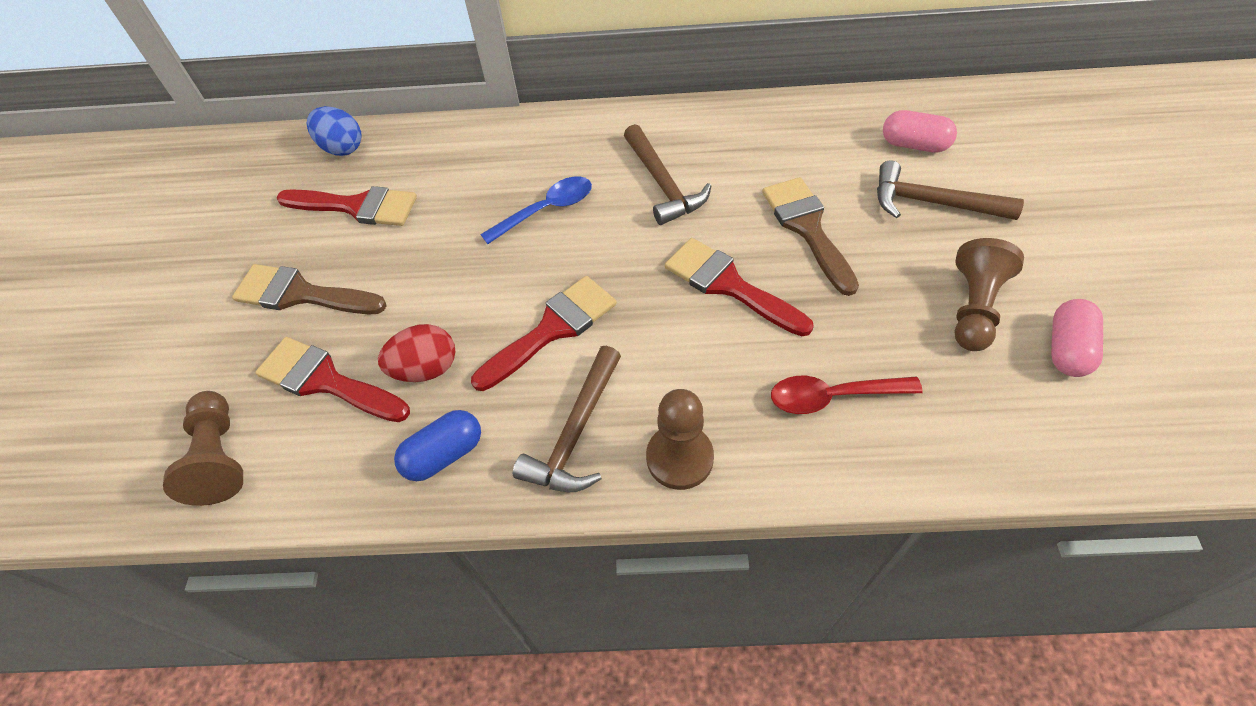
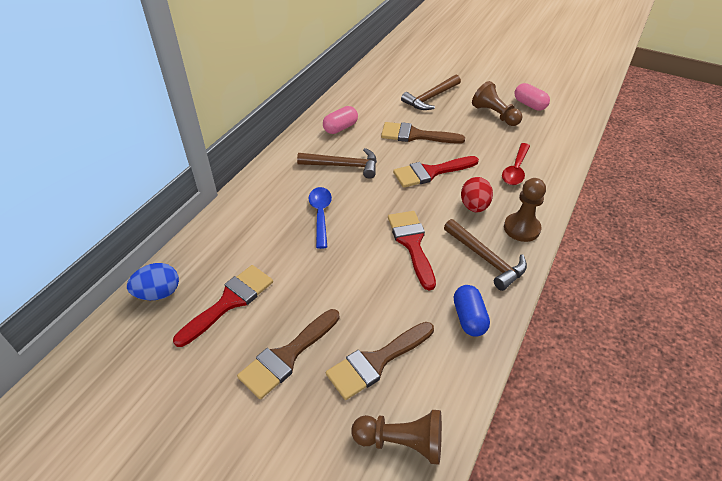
camera: 65 degrees left, 10 degrees down
(326, 381) = (376, 361): red brush -> brown brush
(426, 369) = (401, 307): red egg -> red egg (474, 206)
(914, 145) = (392, 86): pink capsule -> pink capsule (340, 128)

